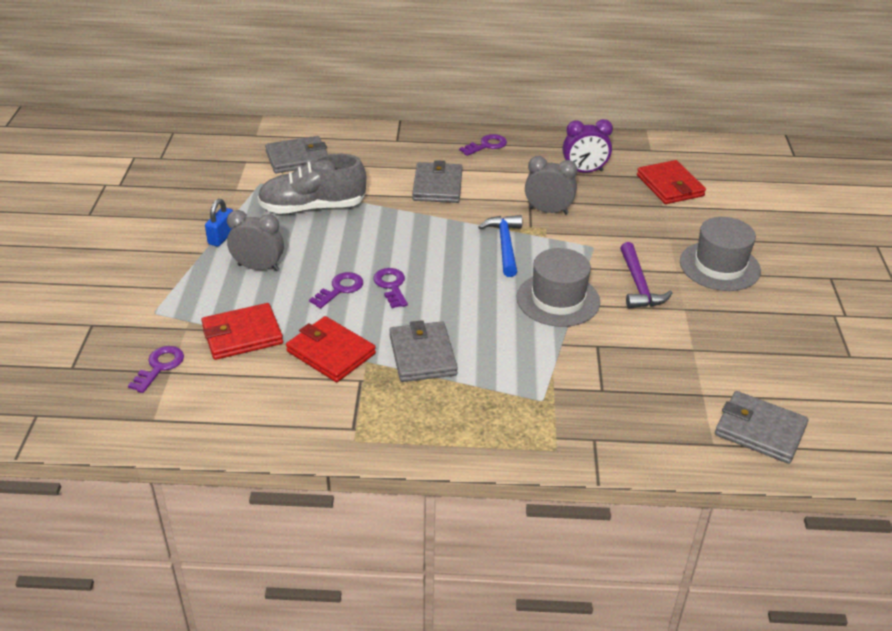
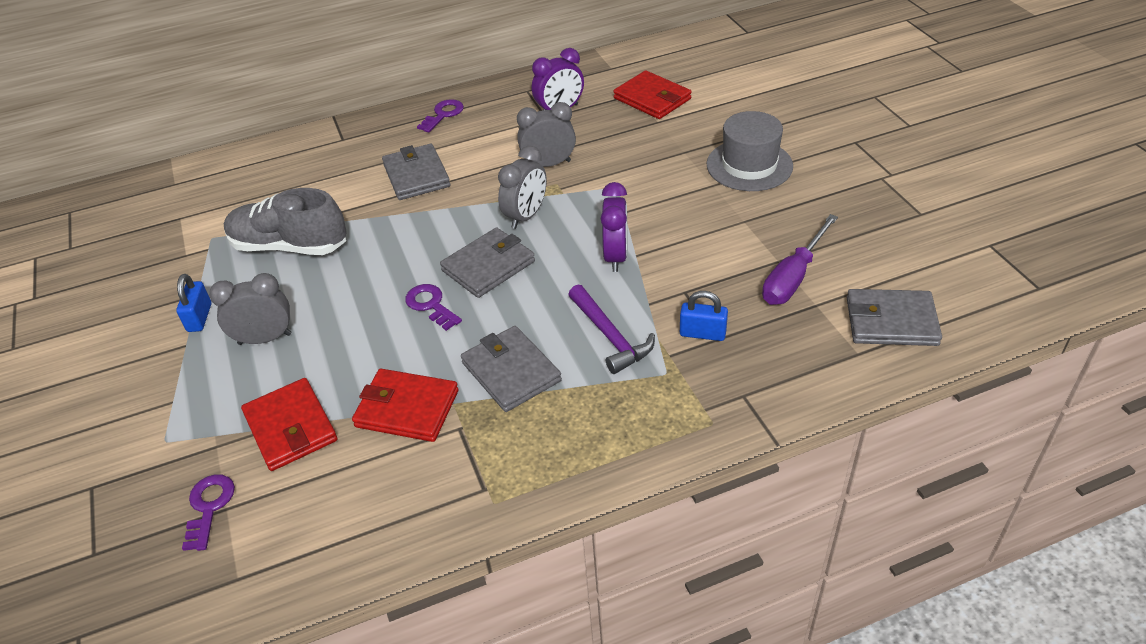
camera: 20 degrees left, 5 degrees up
(242, 335) = (290, 427): red wallet -> red wallet turned 75 degrees counterclockwise
(297, 158) = (240, 195): grey wallet -> grey wallet (488, 266)
(312, 208) = (290, 246): grey shoe -> grey shoe turned 45 degrees clockwise
(340, 289) = (375, 329): purple key -> none
(505, 245) = (526, 216): blue hammer -> grey clock
(558, 299) = (615, 256): grey hat -> purple clock
(591, 382) = (702, 333): none -> blue padlock
(638, 285) = (685, 212): purple hammer -> purple hammer (610, 336)
(697, 366) = (793, 277): none -> purple screwdriver

